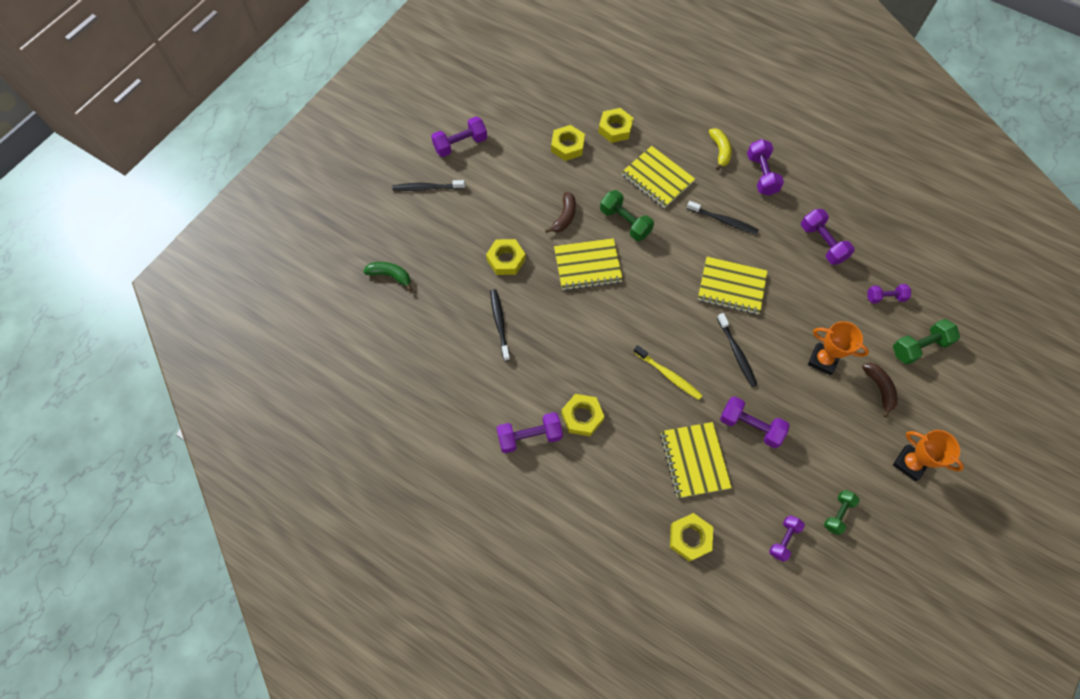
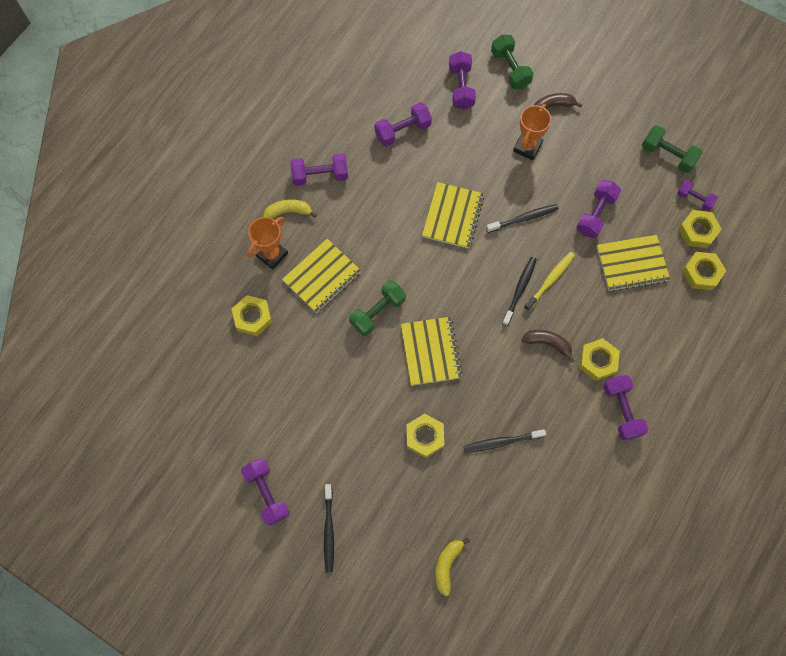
camera: 90 degrees left, 5 degrees up
(390, 276) = (447, 565): green banana -> yellow banana
(564, 217) = (370, 374): brown banana -> brown banana (547, 343)
(567, 146) = (275, 370): yellow nut -> yellow nut (697, 231)
(723, 221) = (376, 217): black toothbrush -> black toothbrush (519, 290)
(838, 514) = (668, 155): green dumbbell -> green dumbbell, size x1.53
(885, 297) = (461, 87): purple dumbbell -> purple dumbbell, size x1.53
(909, 463) = (619, 95): orange trophy -> orange trophy (272, 254)

